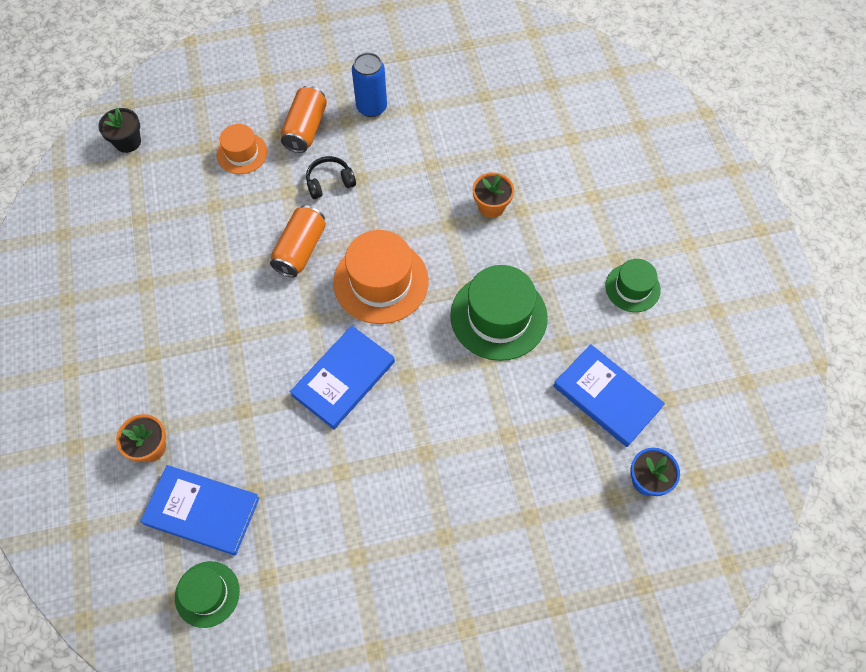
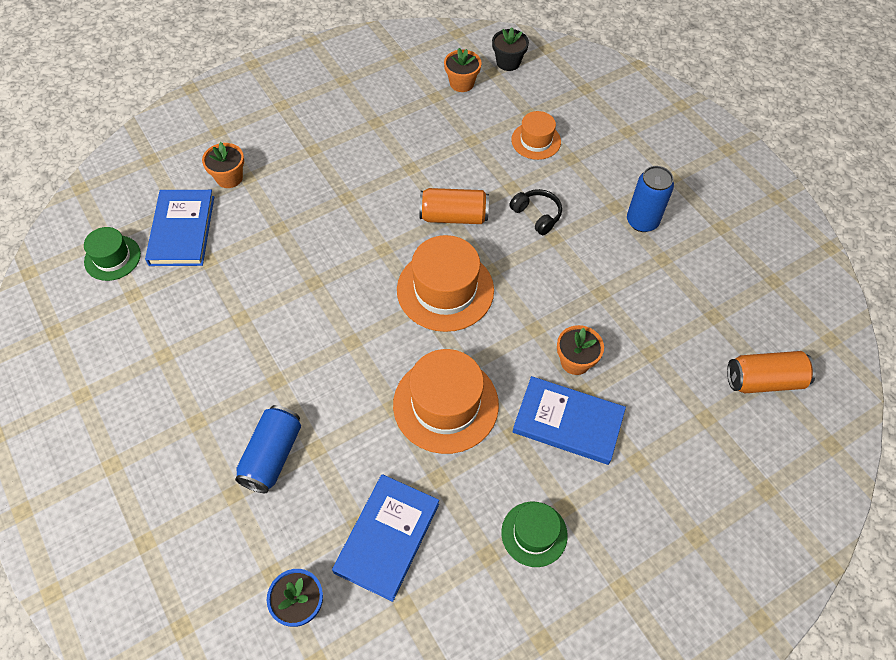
camera: 70 degrees right, 5 degrees down
(134, 190) = (461, 83): none -> orange flower pot
(305, 129) = (587, 178): orange can -> orange can (764, 380)
(343, 379) = (332, 291): blue book -> blue book (568, 422)
(498, 316) = (445, 404): green hat -> orange hat
(503, 474) = (272, 455): none -> blue can

